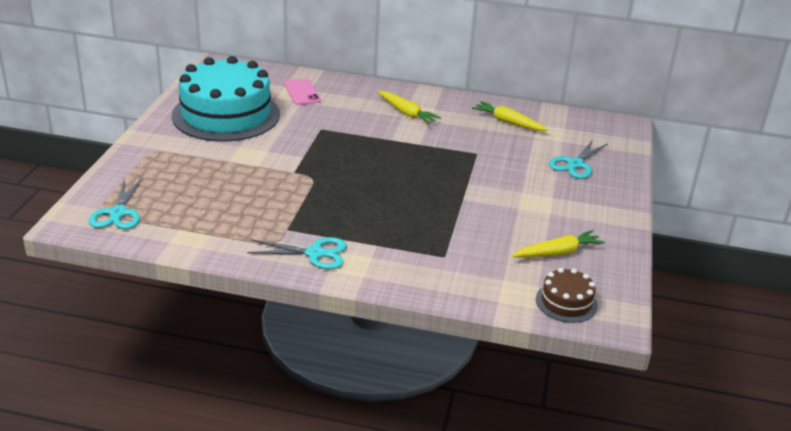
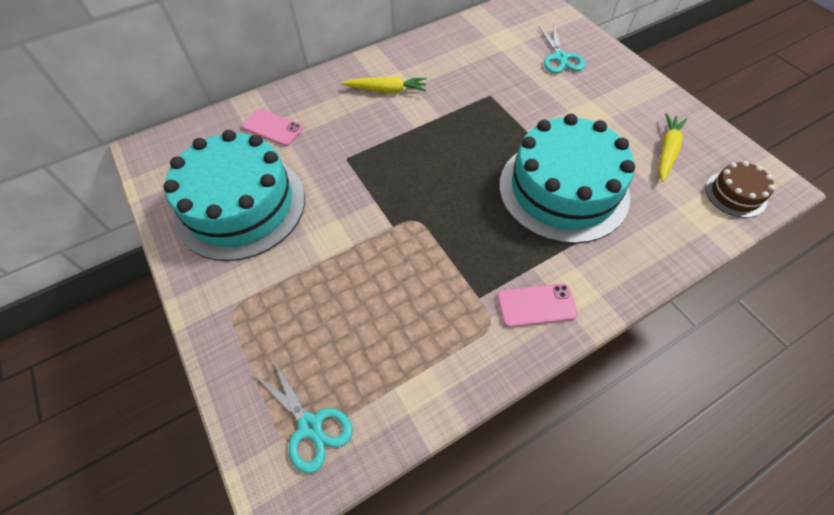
camera: 40 degrees left, 25 degrees up
(315, 253) = (536, 305): turquoise scissors -> pink phone
(435, 222) = (563, 189): none -> turquoise cake
(508, 122) = (466, 48): yellow carrot -> none

